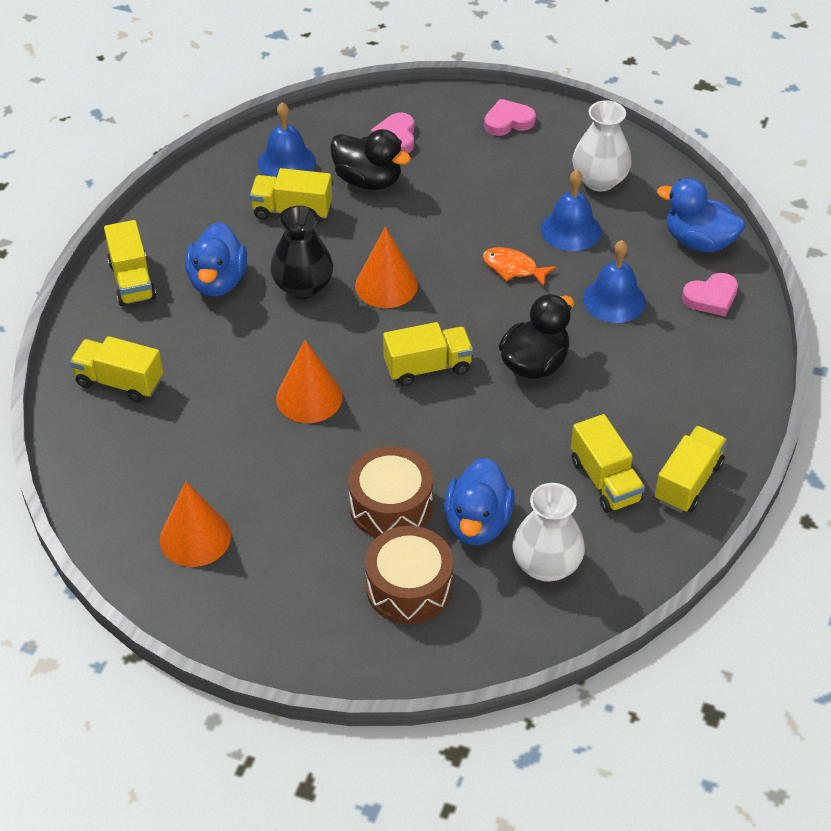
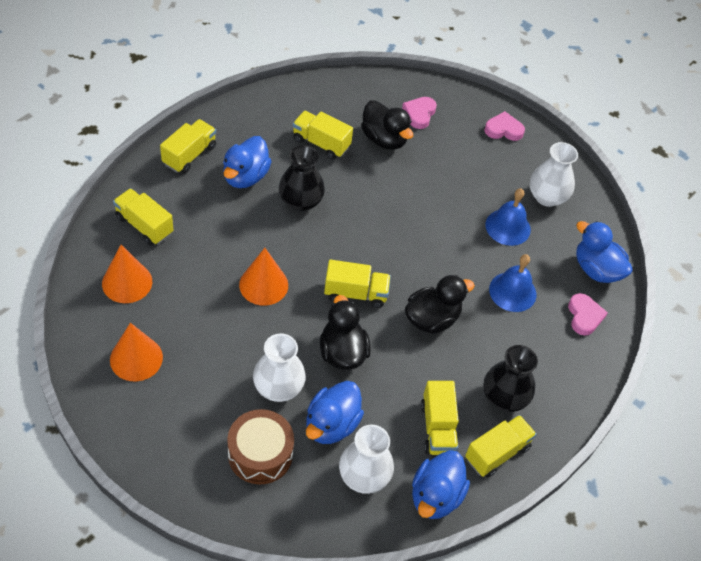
camera: 15 degrees right, 5 degrees up
(132, 280) = (189, 155): yellow truck -> yellow truck turned 150 degrees counterclockwise
(286, 162) = (335, 106): blue bell -> none
(386, 285) = (357, 221): orange cone -> orange cone (127, 282)
(391, 506) = (278, 387): brown drum -> white vase
(447, 439) = (342, 352): none -> black duck
(513, 268) = (452, 241): orange fish -> none
(642, 555) = (435, 496): none -> blue duck
(665, 419) = (504, 397): none -> black vase
(711, 297) = (584, 316): pink heart -> pink heart turned 90 degrees counterclockwise

